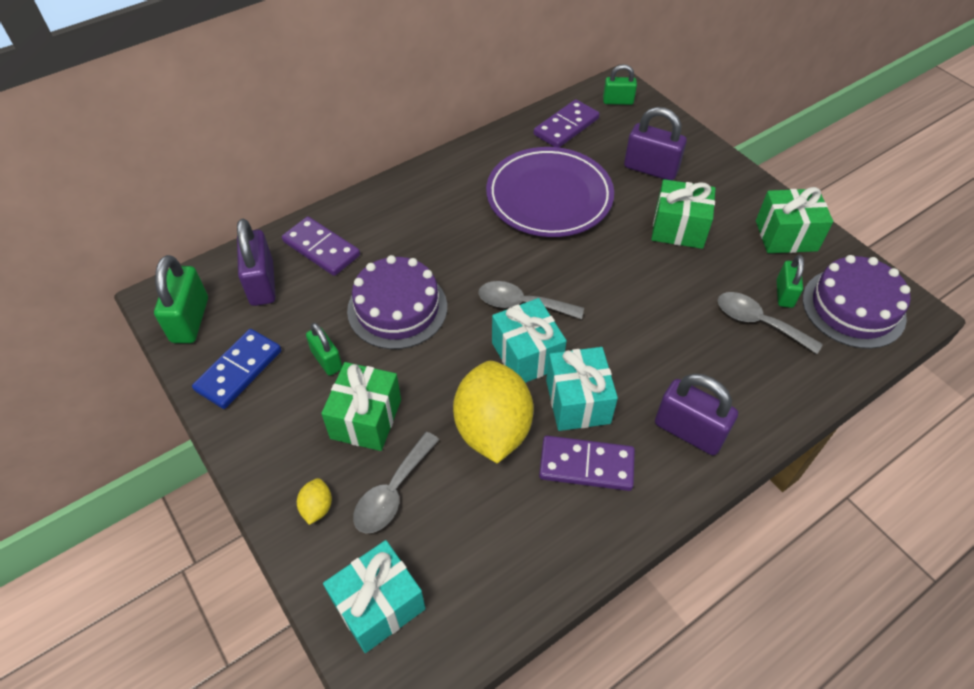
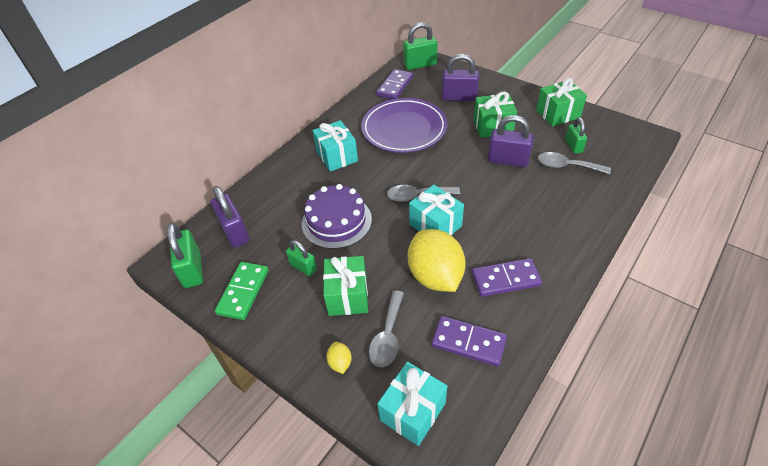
camera: 15 degrees left, 5 degrees down
(239, 370) = (243, 292): blue domino -> green domino
(321, 248) = (267, 199): purple domino -> purple domino (468, 342)
(577, 401) = (481, 243): turquoise gift -> turquoise gift (337, 156)
(618, 101) = (420, 64): green padlock -> green padlock, size x1.61
(689, 431) = (558, 240): purple padlock -> purple padlock (508, 160)
(853, 308) = (616, 143): purple cake -> none

